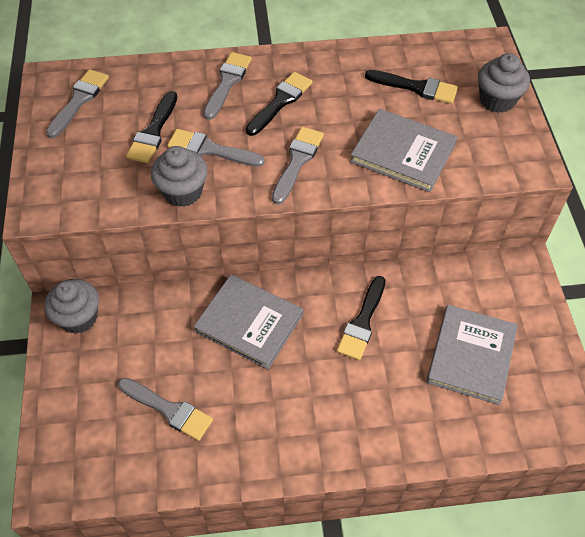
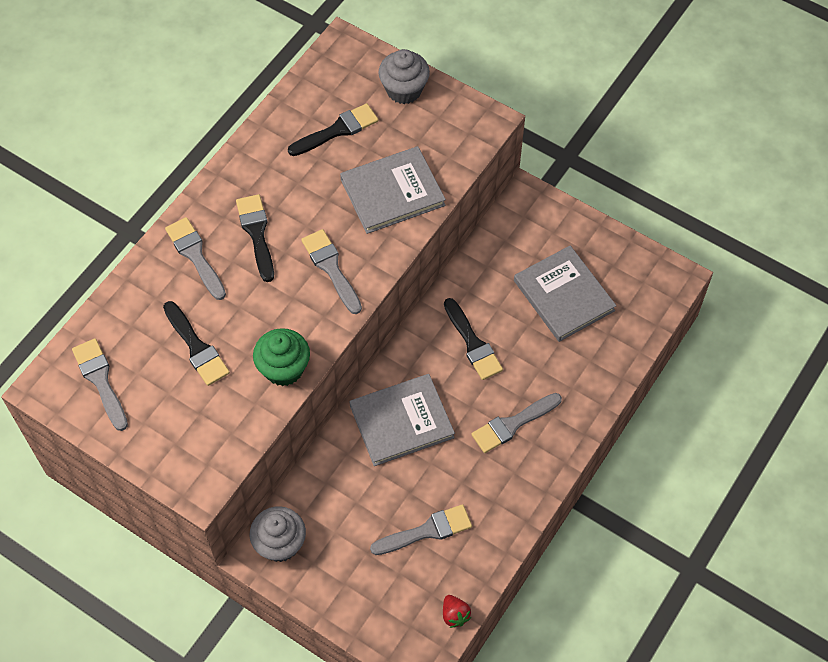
camera: 50 degrees left, 5 degrees up
(109, 487) = (455, 615): none -> red strawberry
(183, 192) = (284, 369): grey cupcake -> green cupcake
(211, 150) = (258, 319): grey brush -> grey brush (513, 424)

